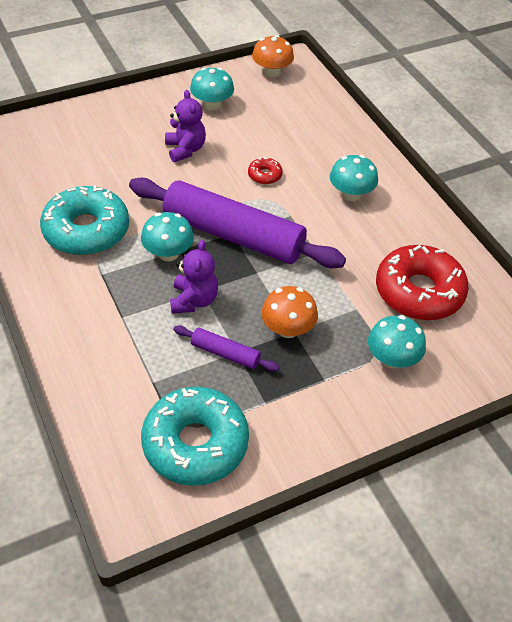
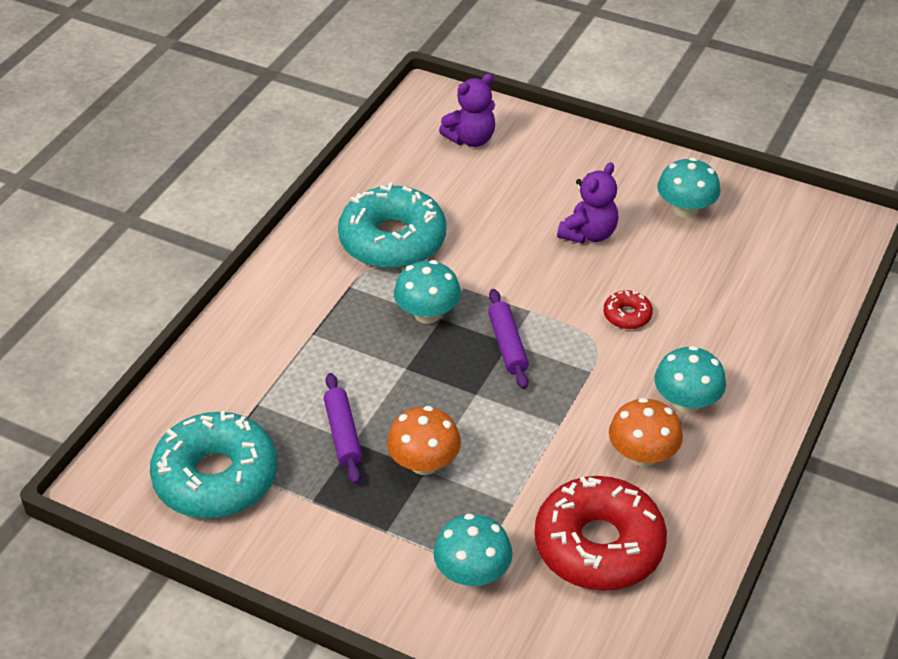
camera: 55 degrees right, 5 degrees down
(194, 300) = (386, 370): purple teddy bear -> purple teddy bear (471, 139)
(233, 235) = (507, 345): purple rolling pin -> purple rolling pin, size x0.43
(272, 72) = (807, 220): orange mushroom -> orange mushroom (642, 455)

